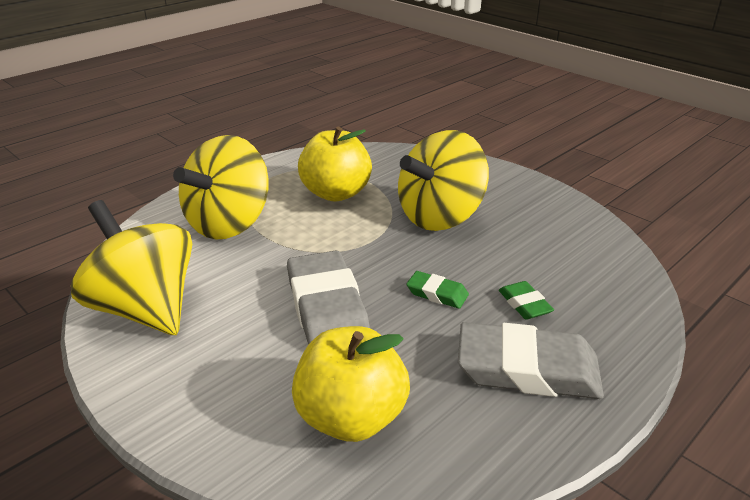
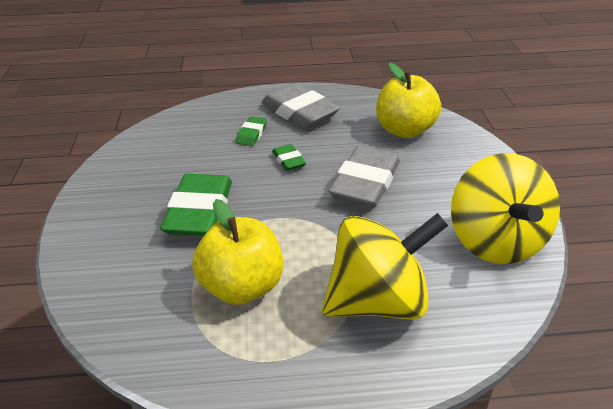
camera: 140 degrees left, 5 degrees up
(440, 217) = (199, 211): yellow spinning top -> green eraser

